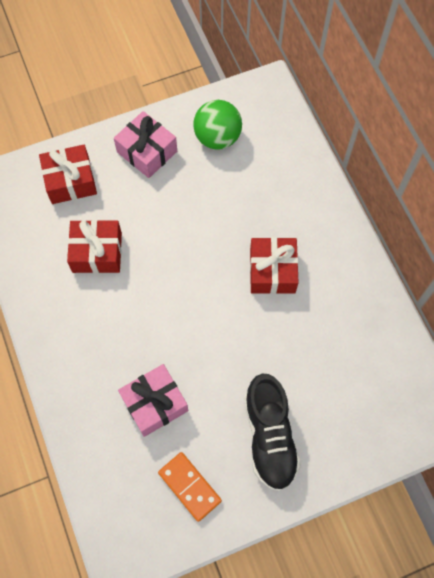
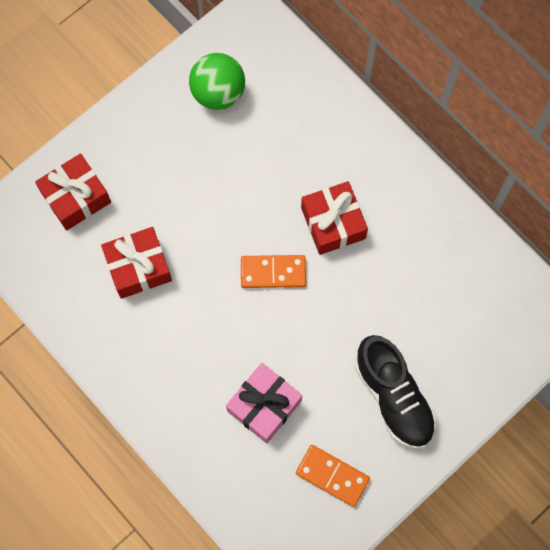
camera: 20 degrees left, 5 degrees up
(147, 151) = (147, 135): pink gift -> none
(206, 294) = (273, 272): none -> orange domino

